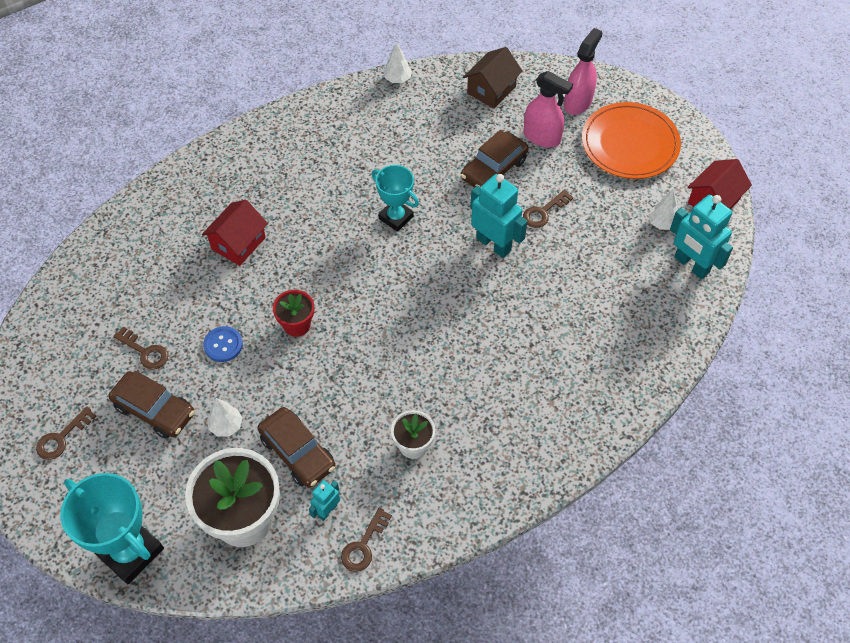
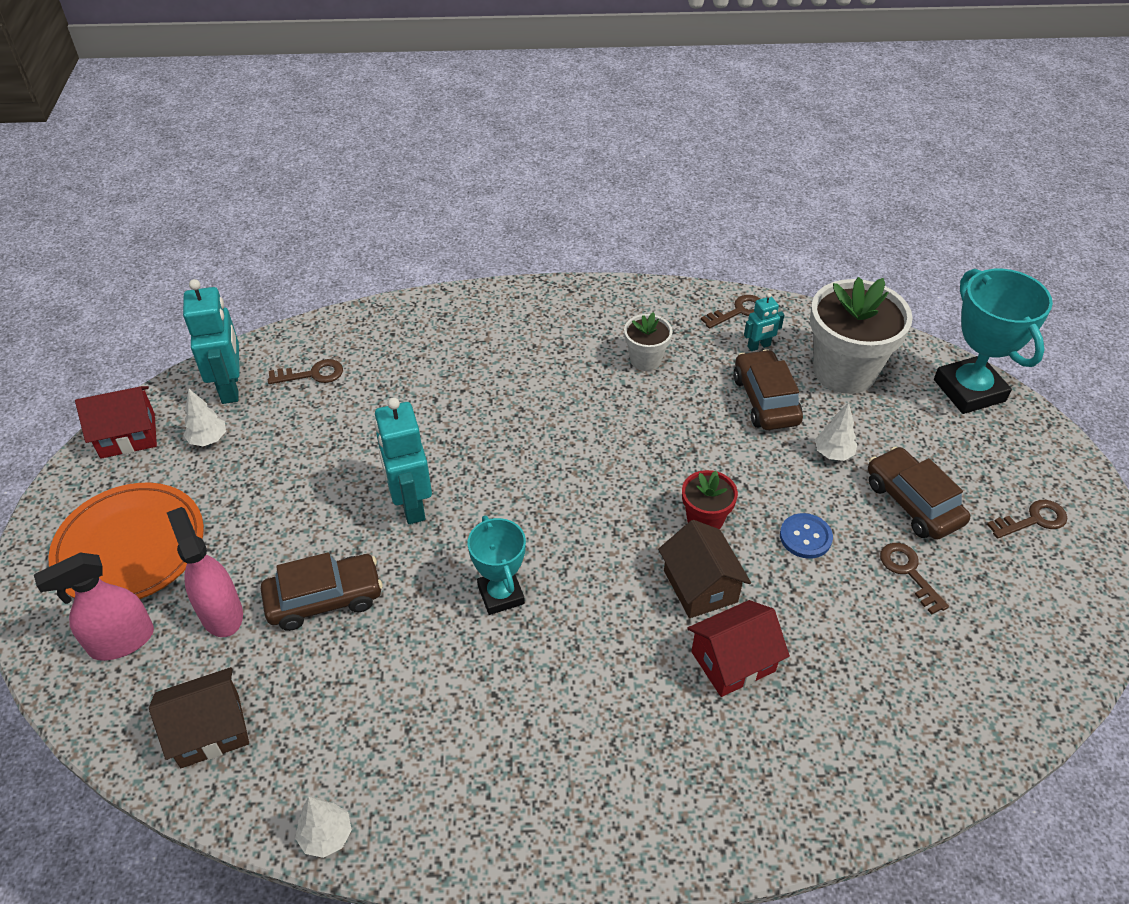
camera: 150 degrees left, 10 degrees down
(278, 278) = (700, 586): none -> brown house
(543, 212) = (319, 513): brown key -> brown key (312, 374)

